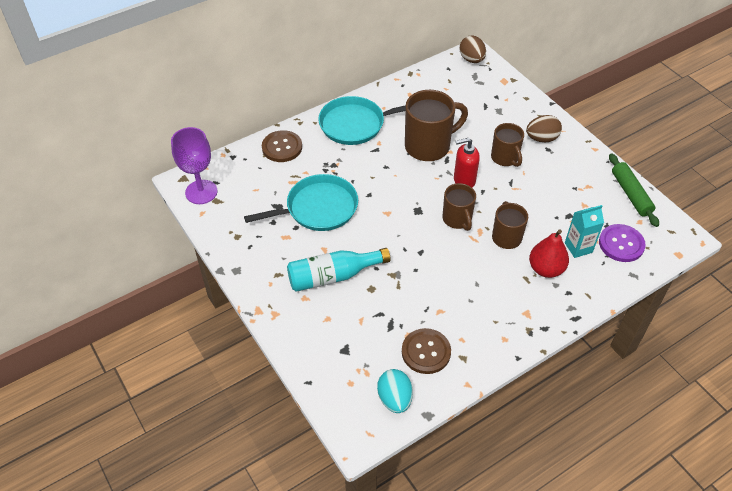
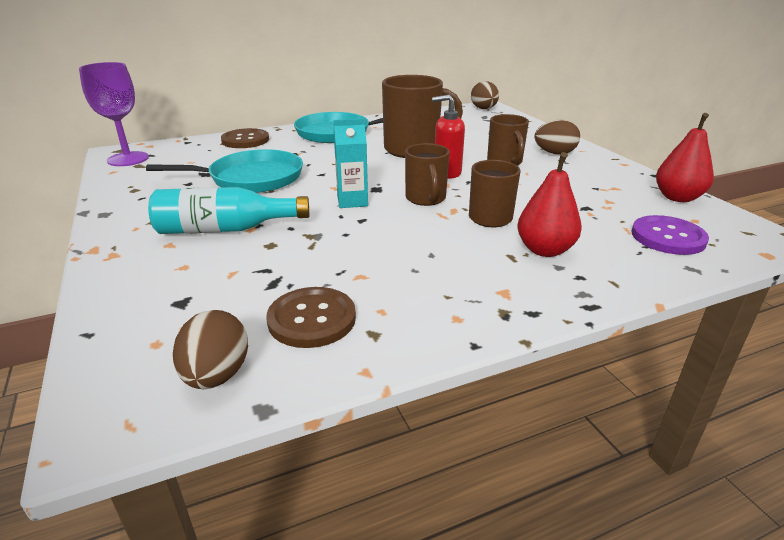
camera: 10 degrees right, 20 degrees down
(394, 399) = (216, 375): turquoise egg -> brown egg
(578, 247) = (598, 235): turquoise carton -> turquoise carton (352, 201)
(630, 194) = (677, 197): green rolling pin -> red pear

